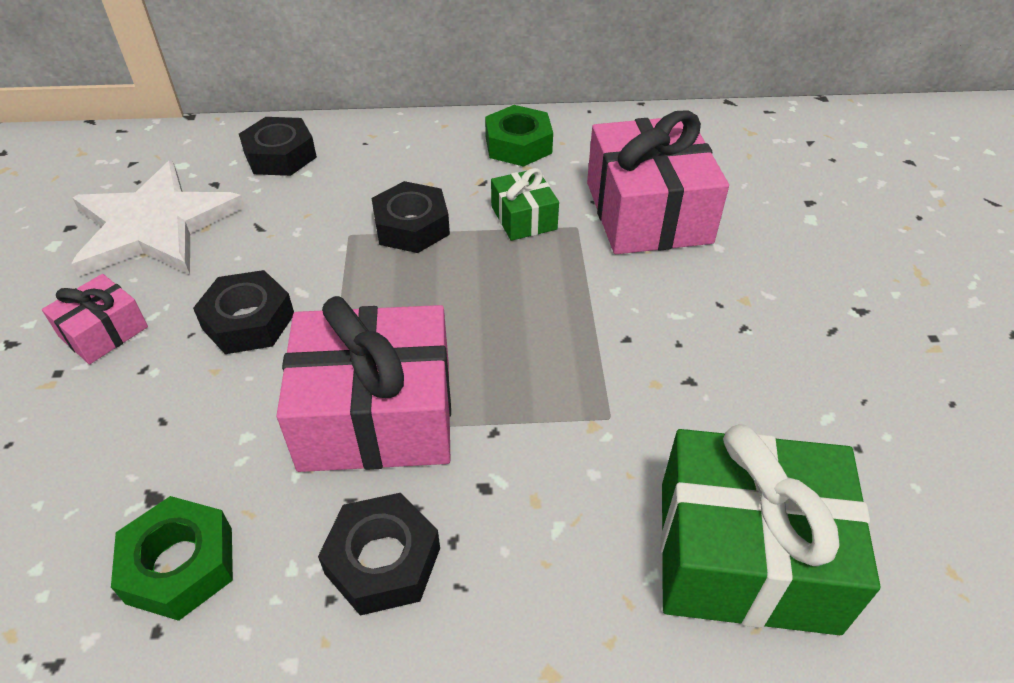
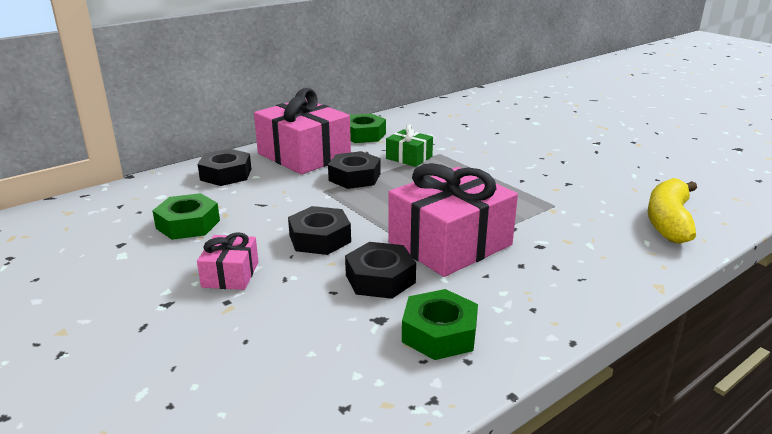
camera: 35 degrees left, 20 degrees down
(155, 226) = (188, 224): white star -> green nut
(383, 560) = (536, 286): black nut -> black nut (380, 278)
(648, 212) = (465, 139): pink gift -> pink gift (304, 155)
(746, 555) = (668, 222): green gift -> yellow banana

